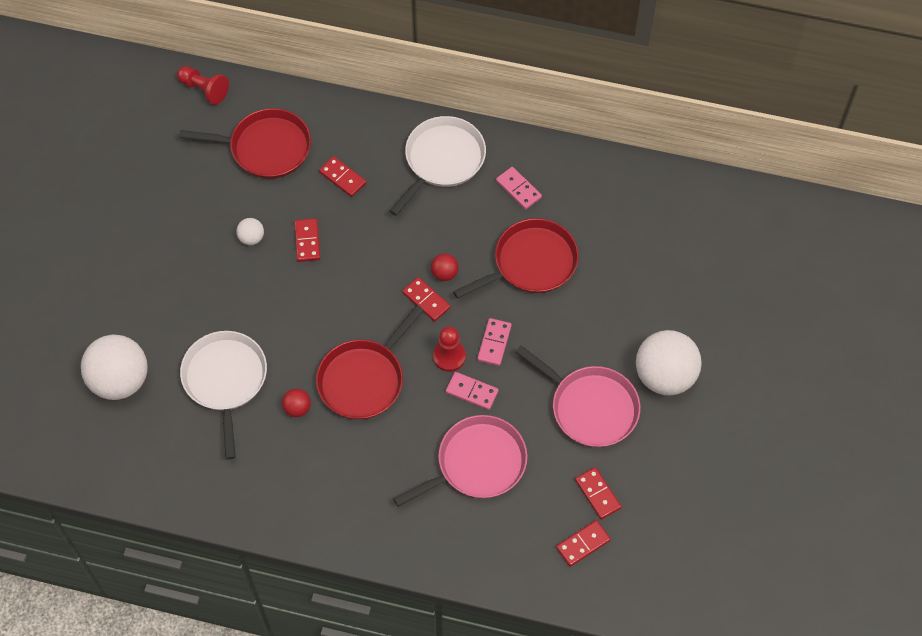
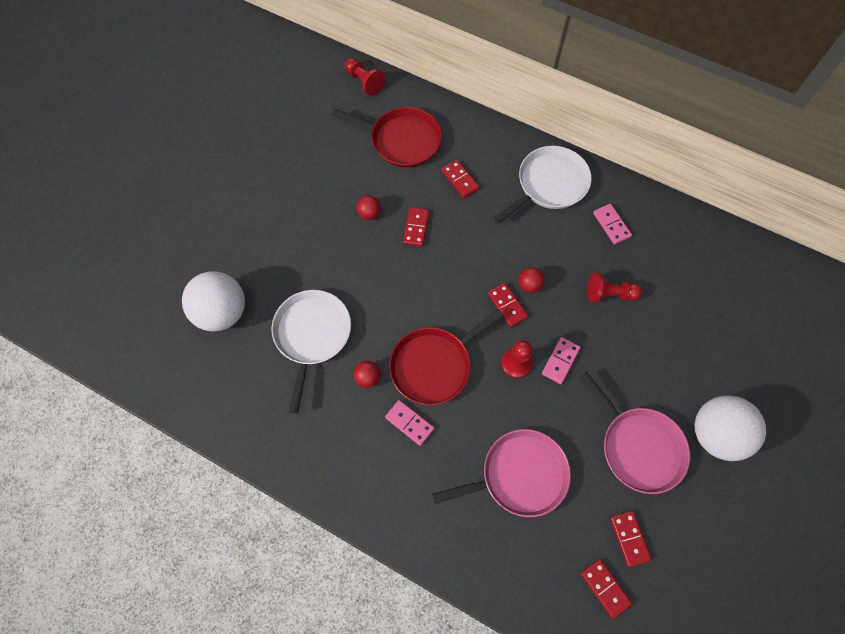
camera: 15 degrees right, 5 degrees up
(251, 238) = (369, 214): white ball -> red ball
(472, 392) = (529, 403): pink domino -> pink domino (409, 423)
(531, 263) = (609, 294): red pan -> red pawn
(583, 544) = (605, 588): red domino -> red domino turned 75 degrees clockwise

